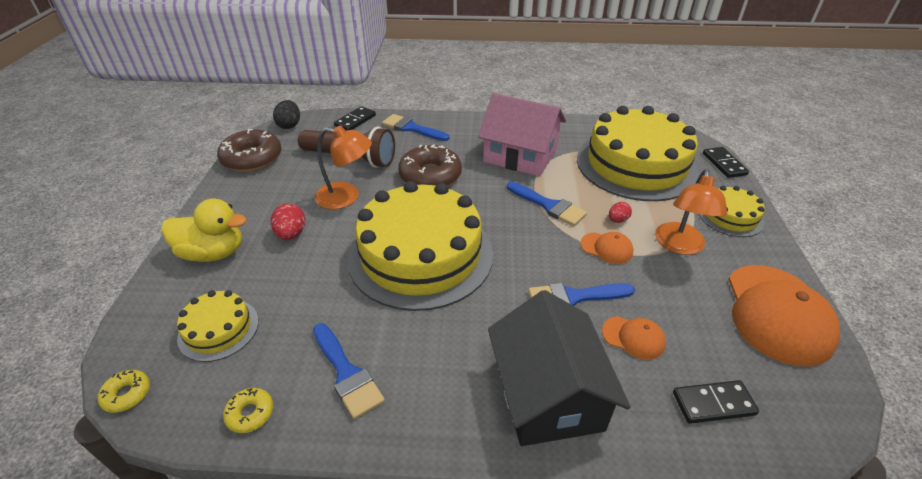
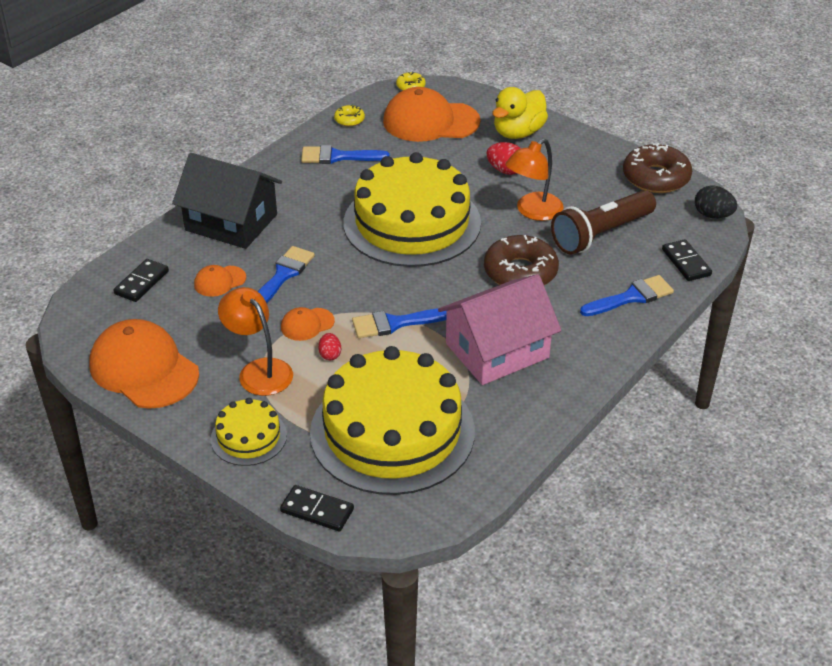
camera: 125 degrees right, 0 degrees up
(218, 329) = (430, 121): yellow cake -> orange cap

